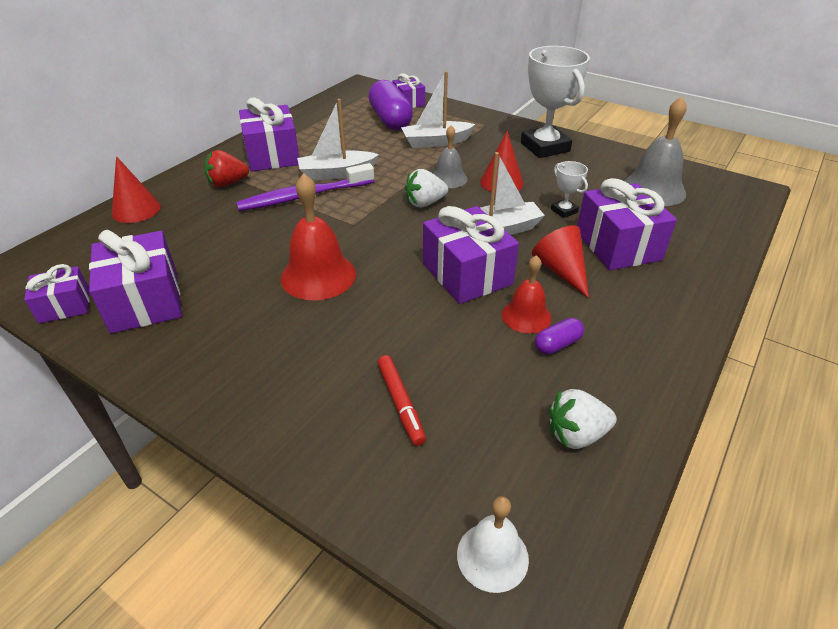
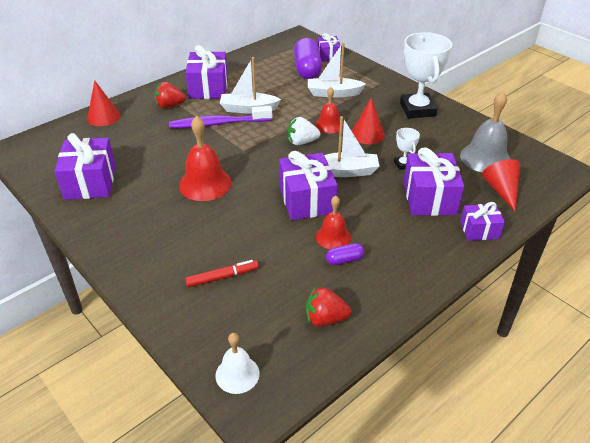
camera: 15 degrees right, 0 degrees up
(64, 306) = (42, 177): purple gift -> purple gift (479, 230)
(400, 403) = (222, 277): red marker -> red marker turned 105 degrees counterclockwise
(448, 178) = (329, 125): grey bell -> red bell
(561, 270) = (375, 209): red cone -> red cone (501, 190)
(576, 434) = (325, 319): white strawberry -> red strawberry

